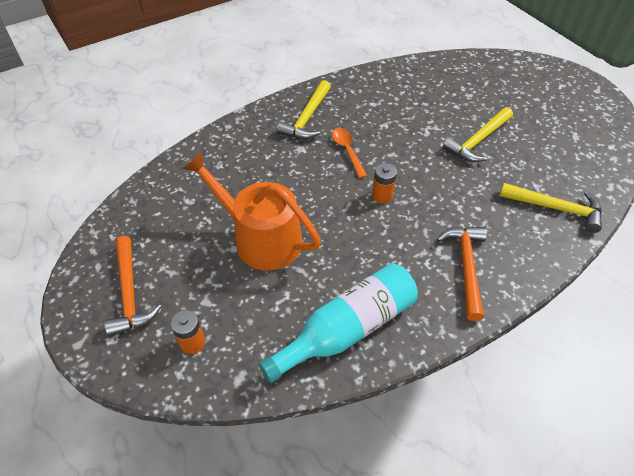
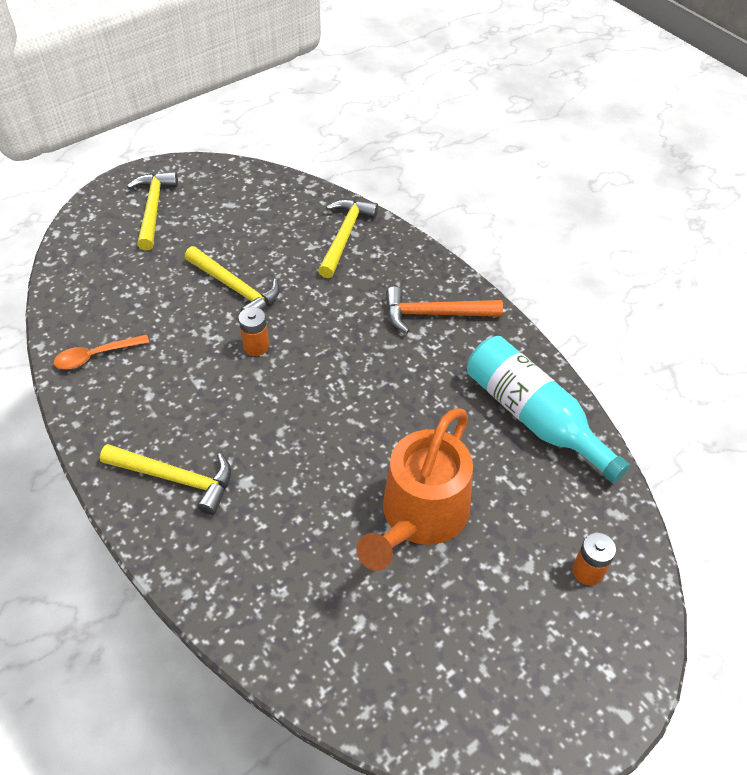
camera: 95 degrees left, 0 degrees up
(129, 293) = (536, 667): orange hammer -> none
(347, 151) = (251, 424): orange spoon -> orange spoon (96, 356)
(382, 195) = (335, 385): orange battery -> orange battery (256, 346)
(556, 95) = (153, 209): none -> yellow hammer

